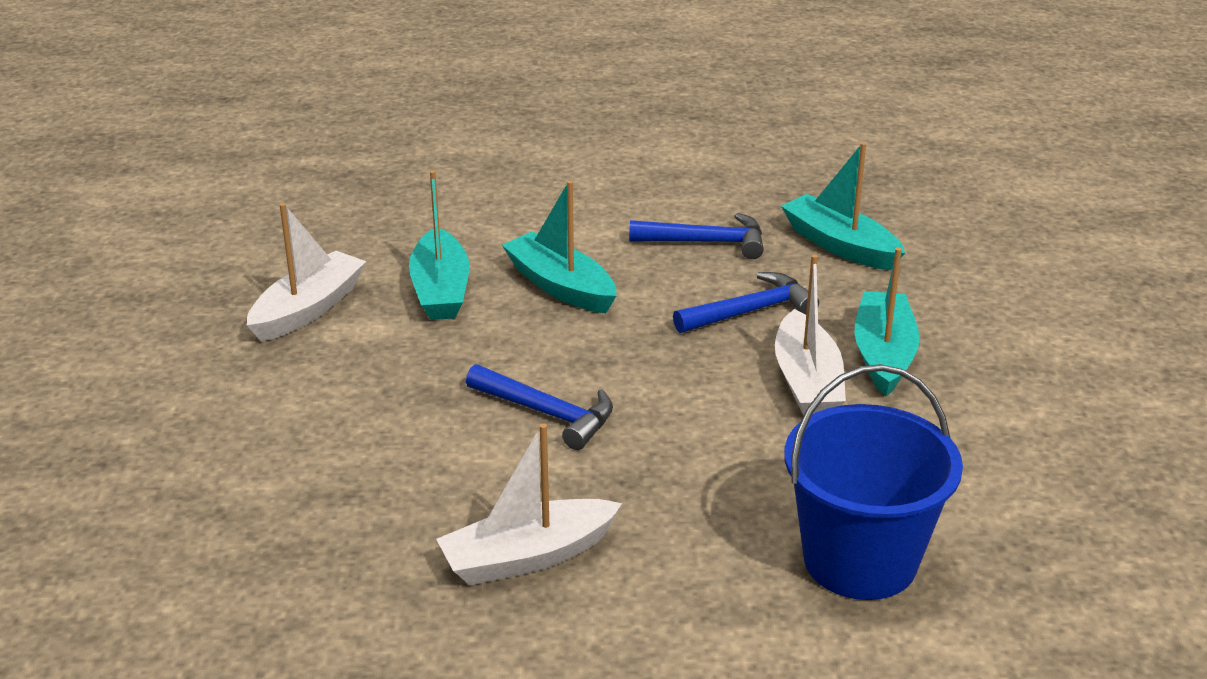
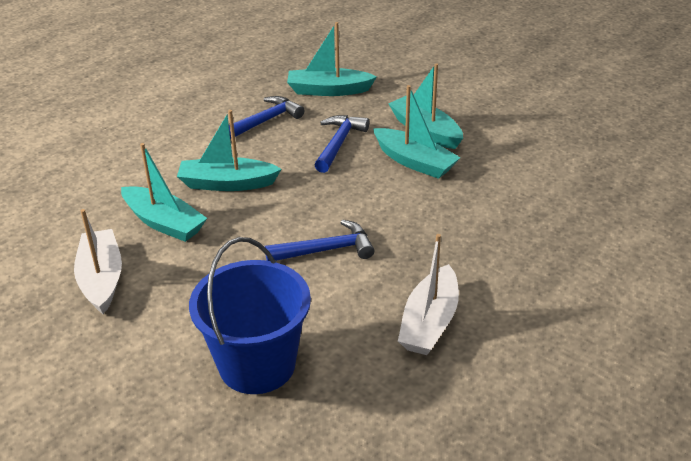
camera: 45 degrees left, 5 degrees up
(807, 382) = (414, 162): white boat -> turquoise boat
(860, 560) = (555, 225): blue bucket -> blue bucket (257, 365)

